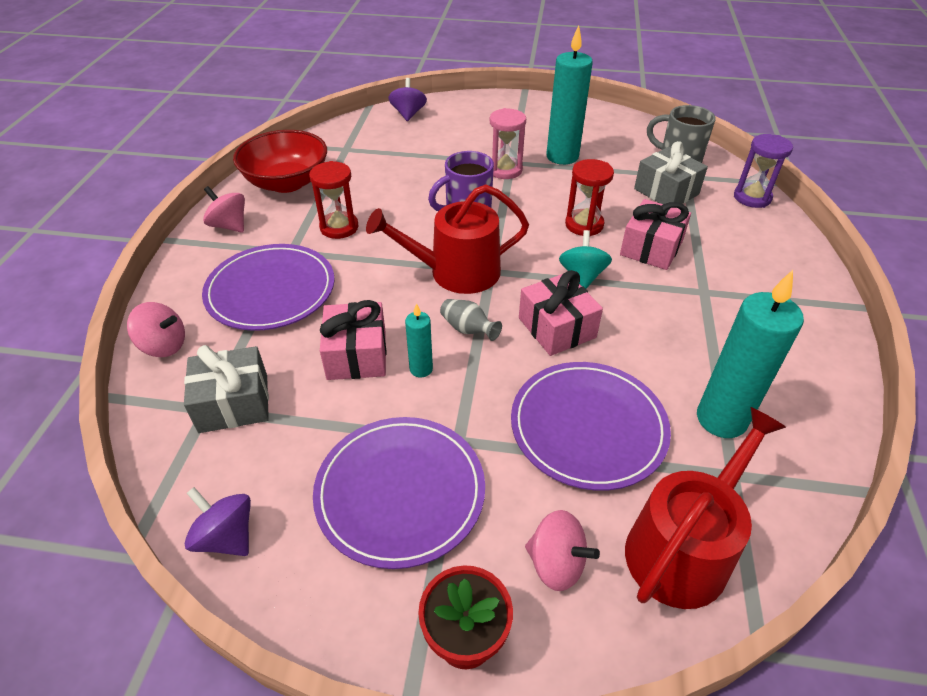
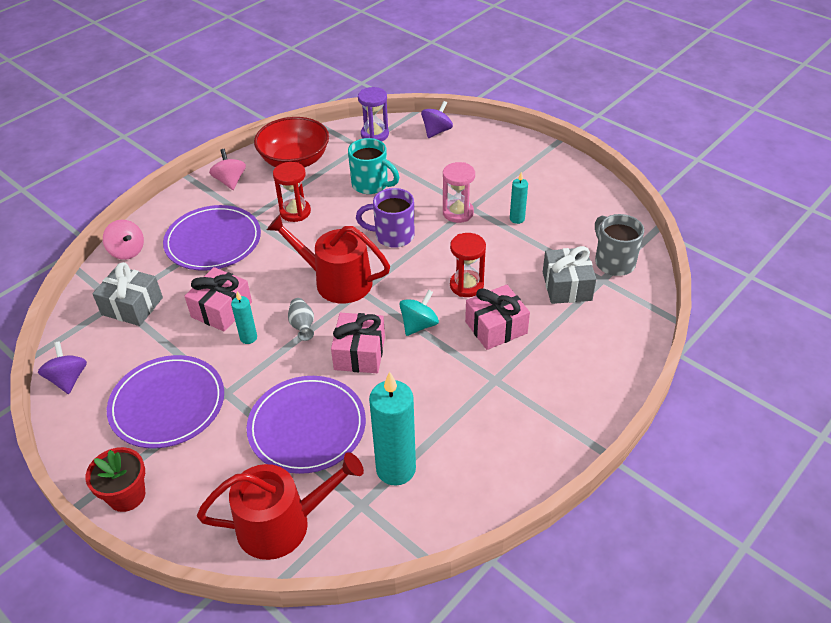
camera: 35 degrees right, 0 degrees up
(394, 176) = (371, 185): none -> turquoise mug
(556, 563) = (206, 489): pink spinning top -> none
(562, 157) = (517, 219): turquoise candle -> turquoise candle, size x0.50
(752, 197) = (636, 324): purple hourglass -> purple hourglass (374, 134)

